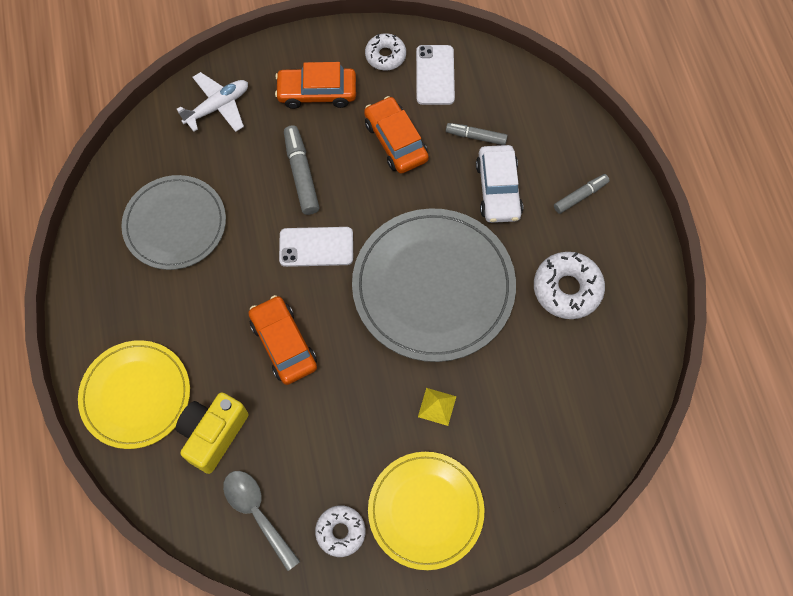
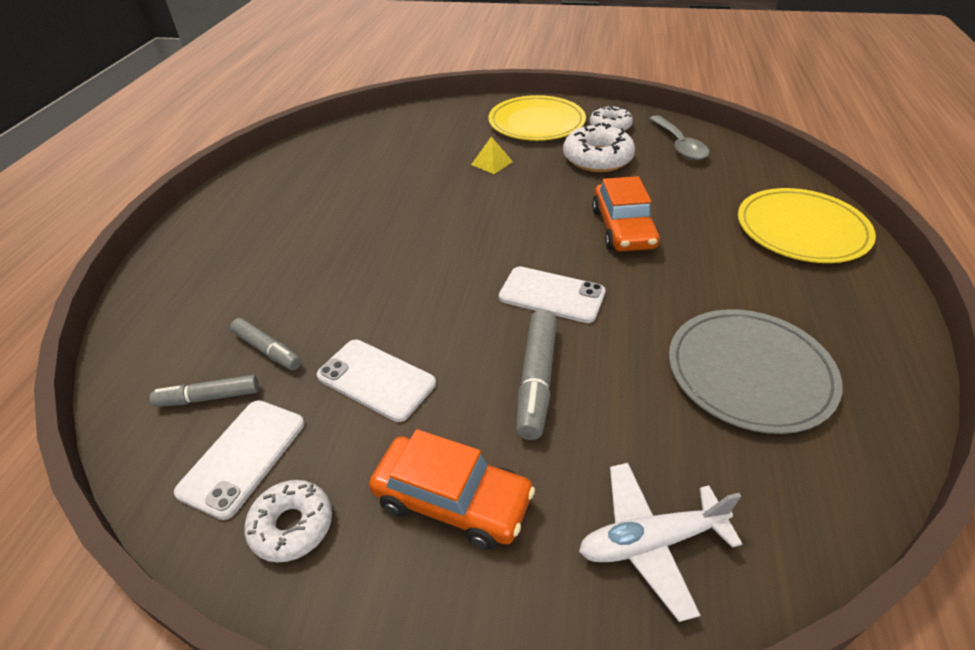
camera: 155 degrees left, 25 degrees down
(213, 434) = (714, 189): yellow camera -> none
(395, 141) = (376, 379): orange car -> white phone
(433, 286) = (438, 230): grey plate -> none
(498, 189) = (297, 288): white car -> none
(567, 289) = (312, 199): white donut -> white donut (597, 158)
(580, 196) = (219, 258): grey marker -> grey marker (209, 397)

